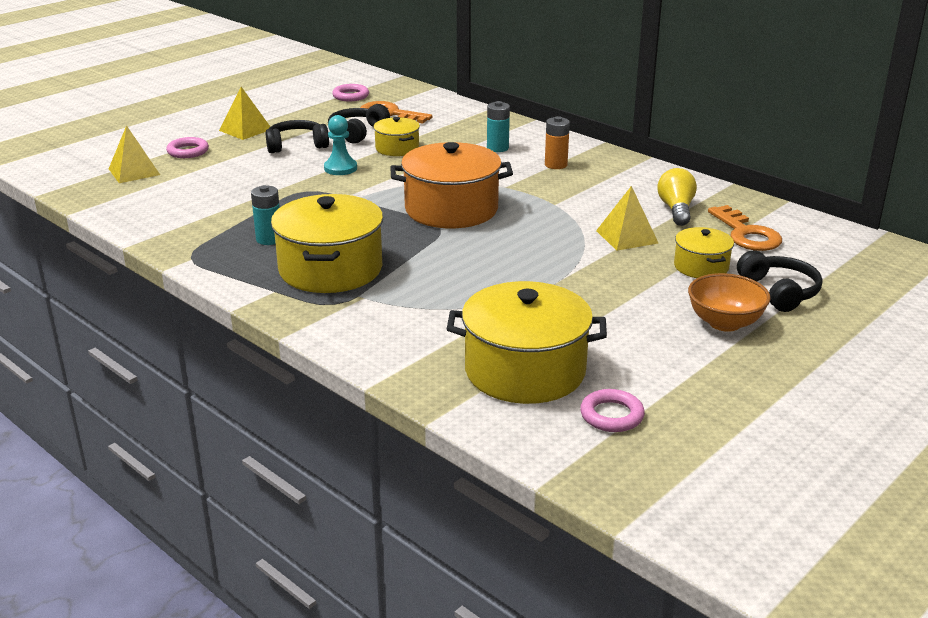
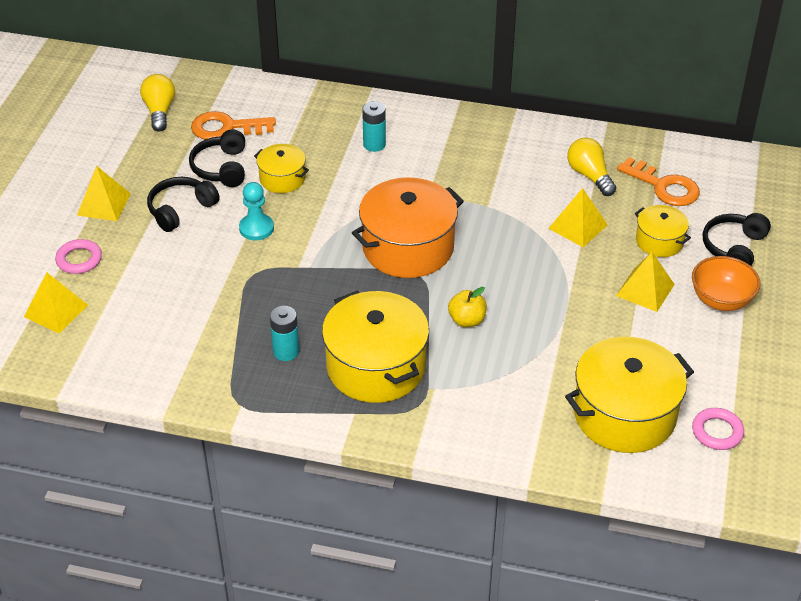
camera: 30 degrees left, 15 degrees up
(351, 96) = (159, 111): pink ring -> yellow light bulb
(448, 265) = (467, 320): none -> yellow apple
(556, 165) = (445, 150): orange battery -> none
(648, 294) = (645, 290): none -> yellow pyramid
(779, 292) = (733, 248): black headphones -> black headphones turned 105 degrees counterclockwise

